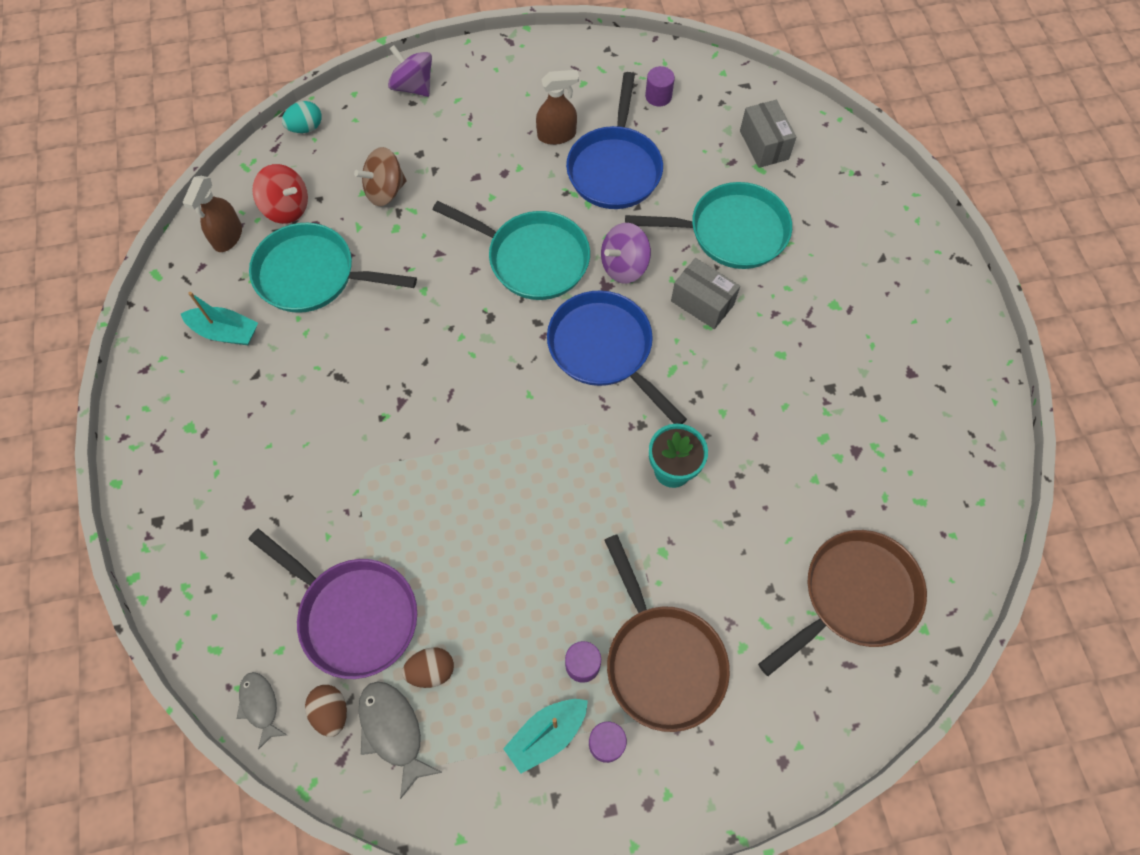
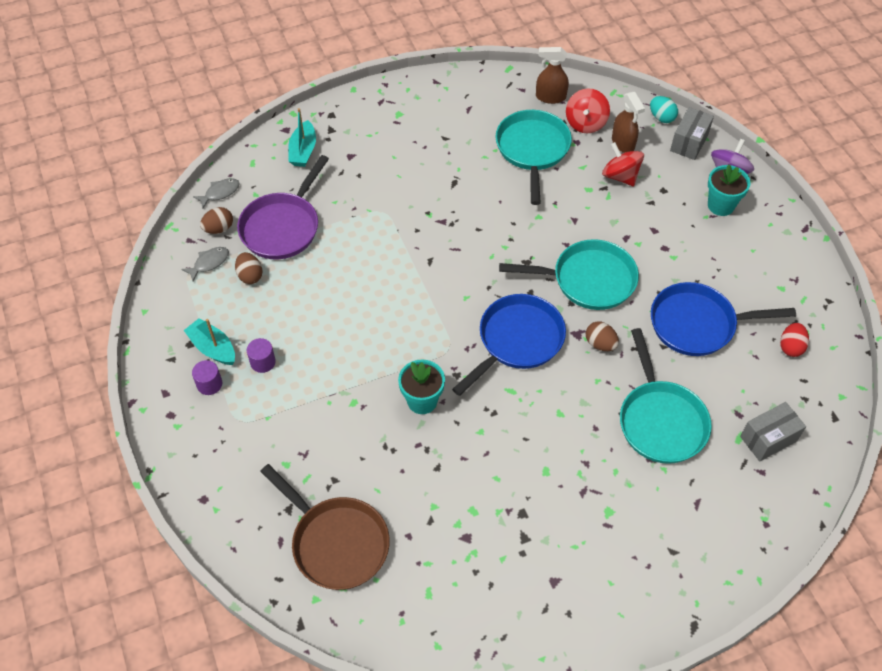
camera: 80 degrees right, 10 degrees down
(225, 332) = (473, 114): turquoise boat -> turquoise boat (303, 151)
(385, 191) = (620, 176): brown spinning top -> red spinning top
(393, 731) = (209, 263): grey fish -> grey fish, size x0.66
(457, 105) = (720, 205): none -> turquoise flower pot
(532, 258) = (588, 280): turquoise pan -> turquoise pan turned 105 degrees counterclockwise
(557, 135) = (717, 277): brown spray bottle -> brown spray bottle (623, 143)
(624, 266) = (600, 344): purple spinning top -> brown egg
(658, 96) = (791, 347): purple cylinder -> red egg
(661, 660) = (271, 411): brown pan -> none
(702, 303) = (580, 405): grey box -> grey box (689, 142)

